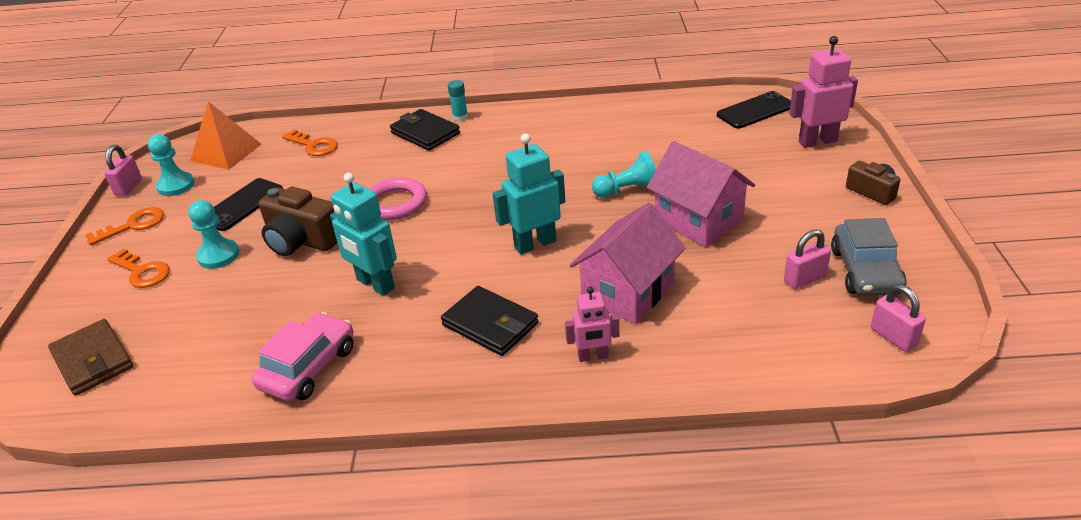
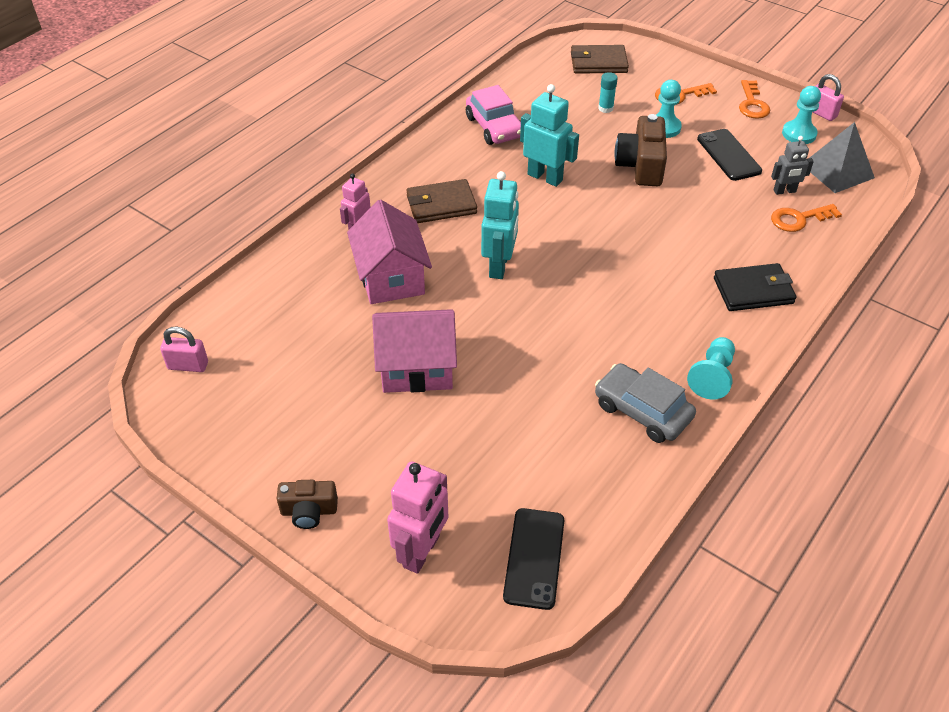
camera: 125 degrees right, 10 degrees up
(226, 152) = (837, 171): orange pyramid -> grey pyramid
(279, 163) = (784, 191): none -> grey robot
(302, 240) = (641, 165): brown camera -> brown camera turned 60 degrees counterclockwise
(375, 284) = (545, 177): turquoise robot -> turquoise robot turned 45 degrees clockwise
(395, 203) = (642, 225): pink ring -> none
(460, 117) = (764, 327): turquoise glue stick -> turquoise glue stick (605, 108)
(490, 324) = (441, 205): black wallet -> brown wallet
(628, 190) = (506, 357): turquoise pawn -> turquoise pawn (712, 376)
(804, 279) = (285, 371): pink padlock -> none
(865, 271) = (247, 410): grey car -> grey car (642, 411)

